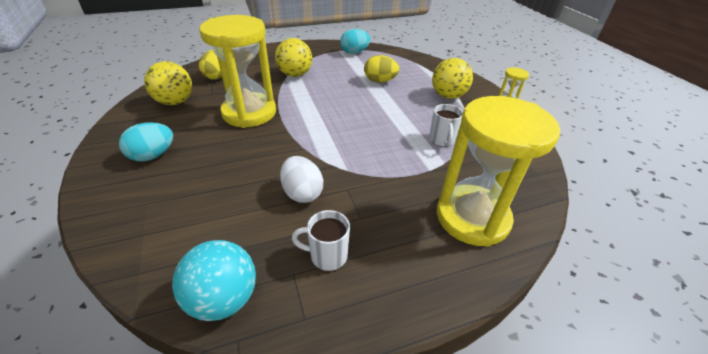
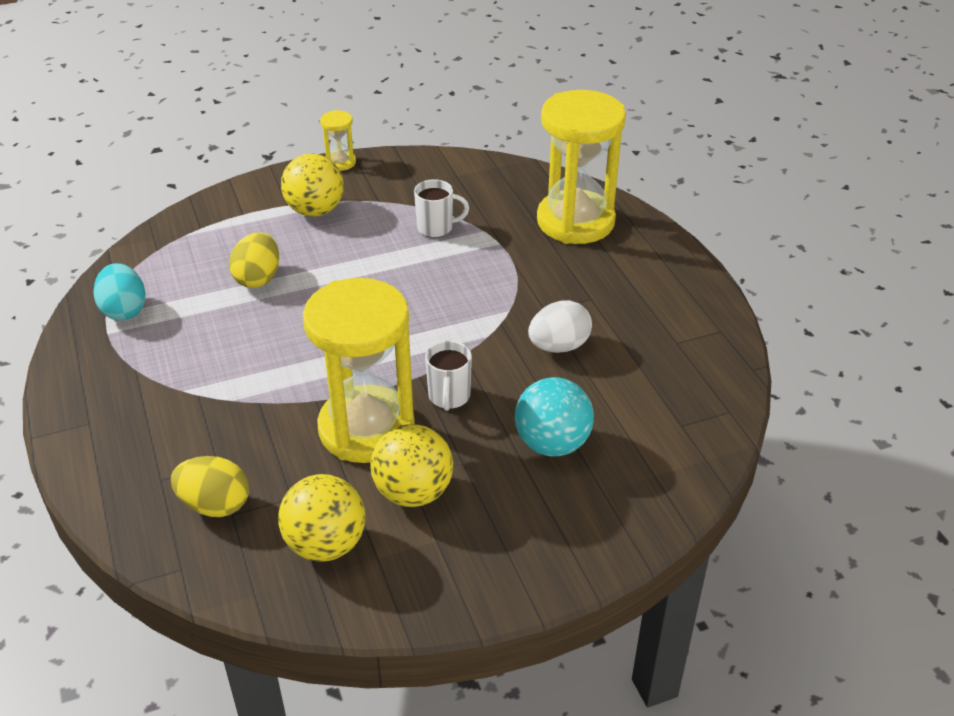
camera: 90 degrees left, 0 degrees up
(153, 155) = (499, 519): turquoise egg -> none
(224, 298) = (717, 385): turquoise ball -> turquoise ball (552, 444)
(295, 74) = (220, 387): yellow ball -> yellow ball (413, 492)
(327, 256) = (649, 320): white mug -> white mug (449, 397)

